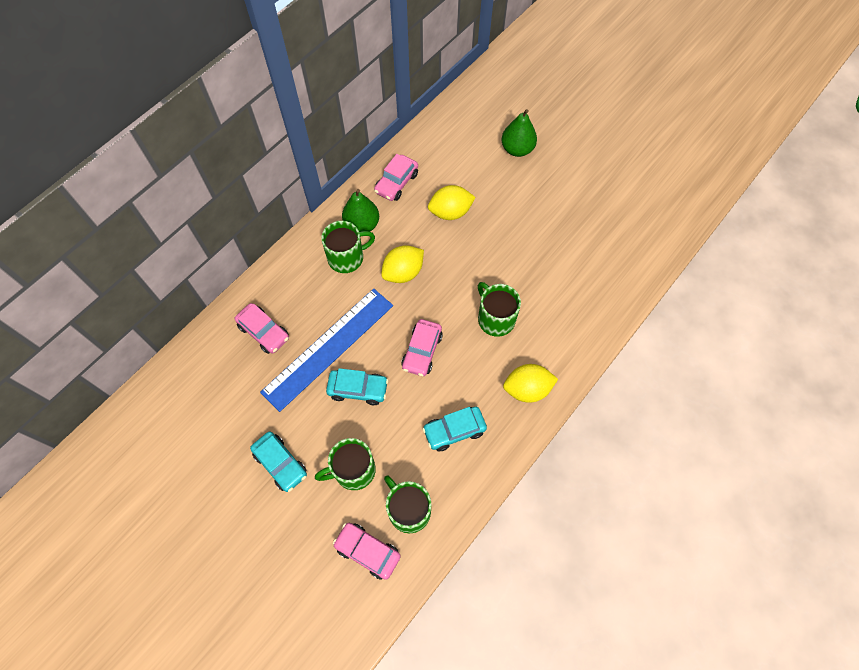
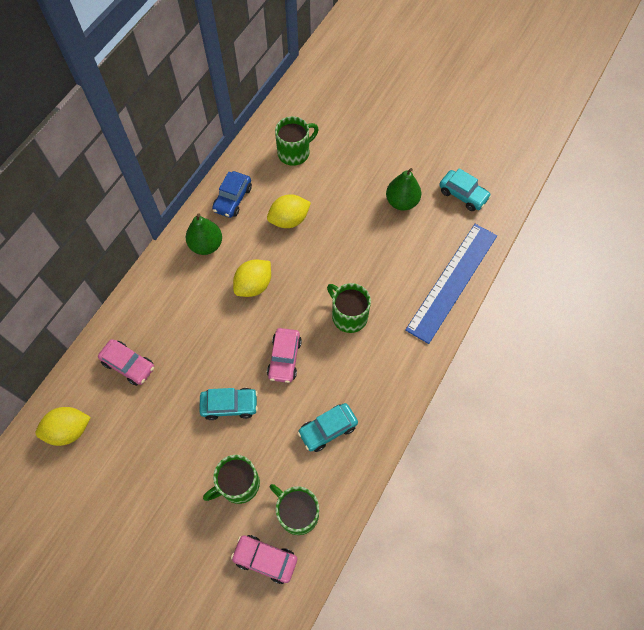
camera: 10 degrees left, 0 degrees up
(280, 463) = (167, 490): turquoise car -> turquoise car (463, 195)
(328, 348) = (194, 370): blue ruler -> blue ruler (452, 281)
(347, 257) = (197, 279): green mug -> green mug (294, 152)
(396, 183) = (233, 199): pink car -> blue car
(517, 149) = (342, 149): green pear -> green pear (401, 202)
(527, 389) = (389, 378): yellow lemon -> yellow lemon (69, 430)

